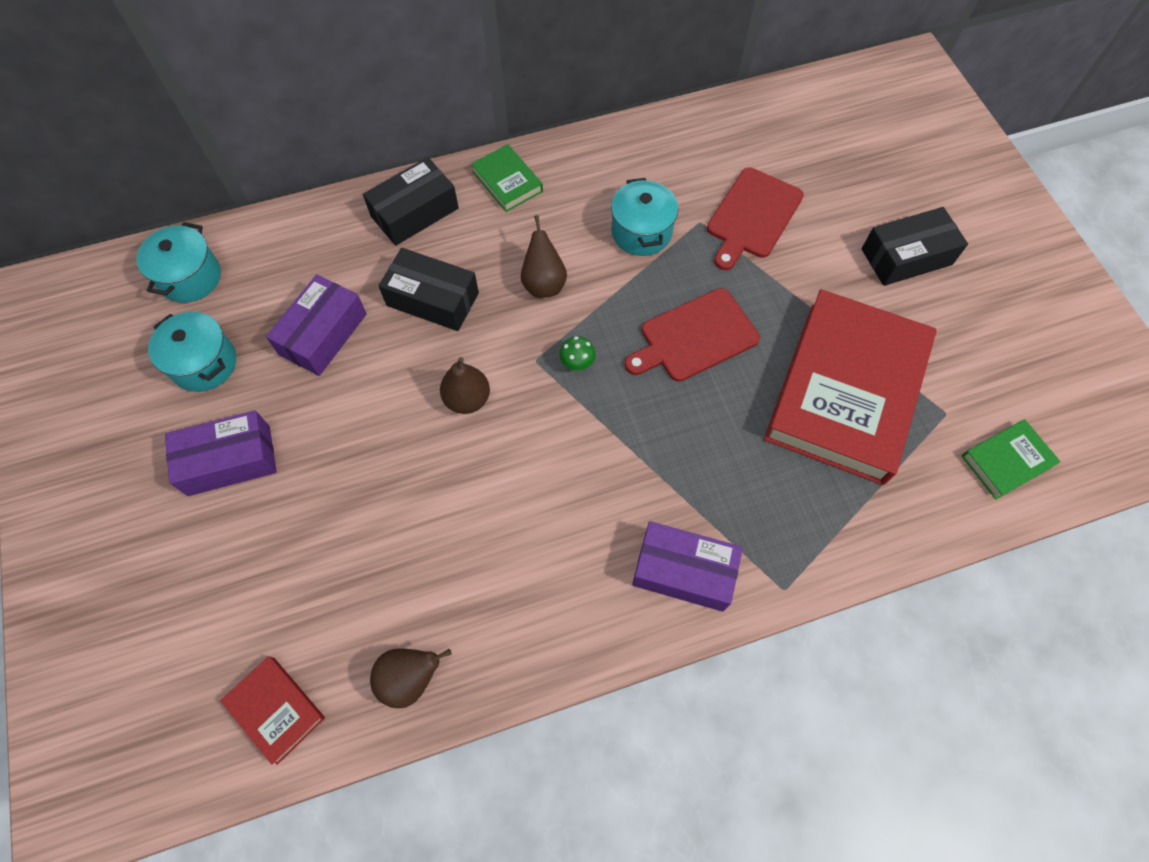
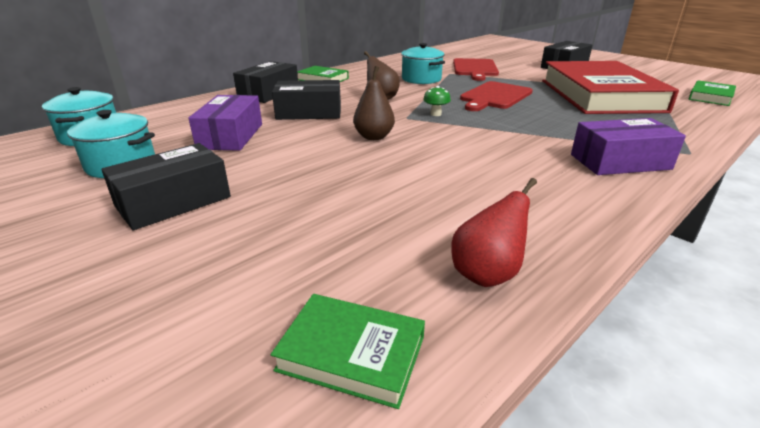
camera: 25 degrees left, 35 degrees down
(229, 460) = (174, 202): purple box -> black box
(276, 709) = (351, 353): red book -> green book
(410, 678) = (487, 274): brown pear -> red pear

